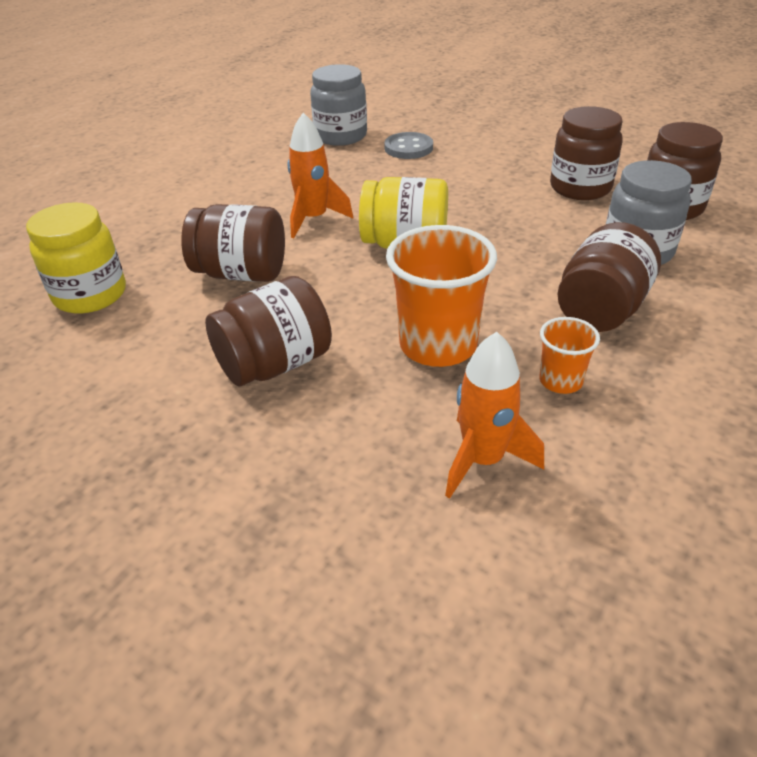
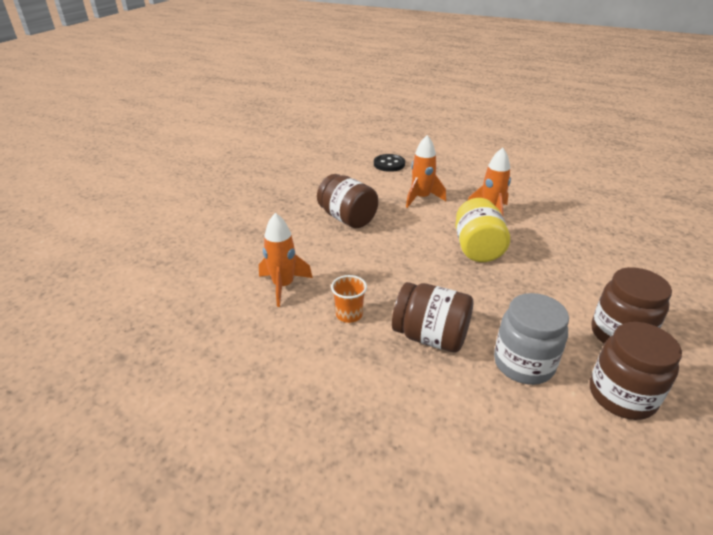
camera: 80 degrees right, 5 degrees down
(90, 295) = (389, 164): yellow jar -> black button
(241, 273) = (421, 198): brown jar -> orange rocket
(341, 136) = (617, 209): grey jar -> none
(408, 148) = (622, 240): grey button -> none
(438, 345) = (373, 267): orange cup -> none

